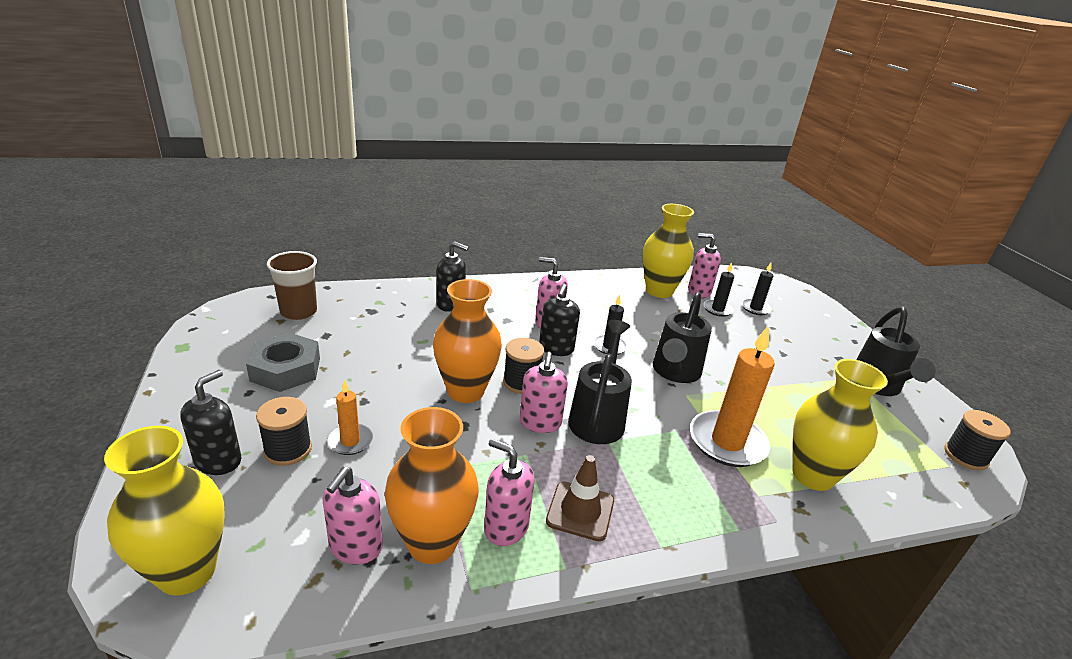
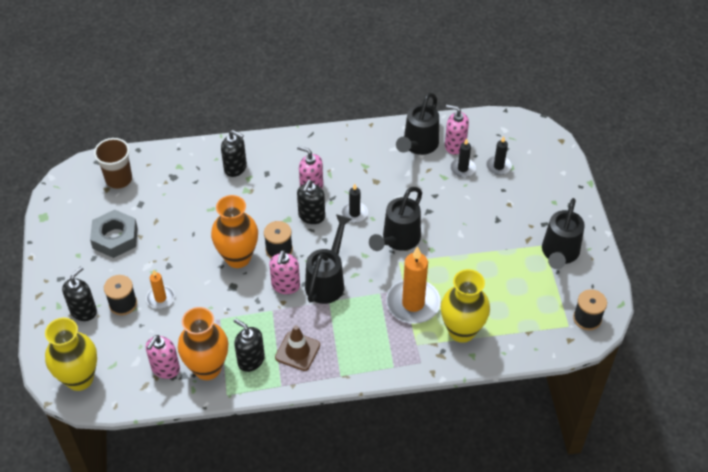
camera: 10 degrees right, 20 degrees up
(506, 527) = (251, 360): pink soap dispenser -> black soap dispenser
(659, 291) = (418, 146): yellow vase -> black watering can

